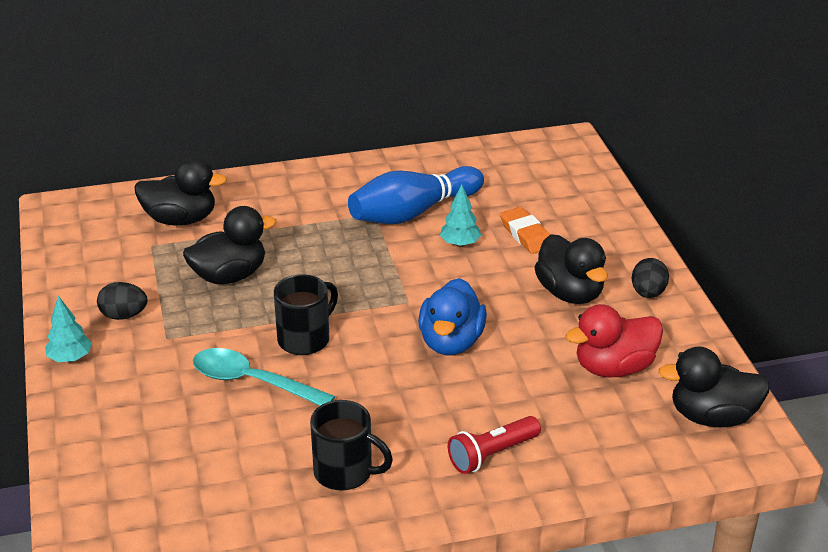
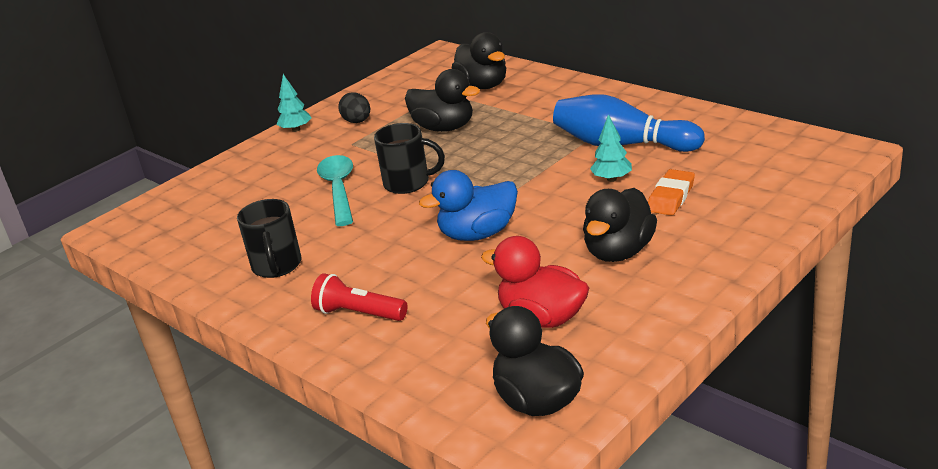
camera: 60 degrees right, 5 degrees down
(648, 293) = (678, 287): black egg -> none

